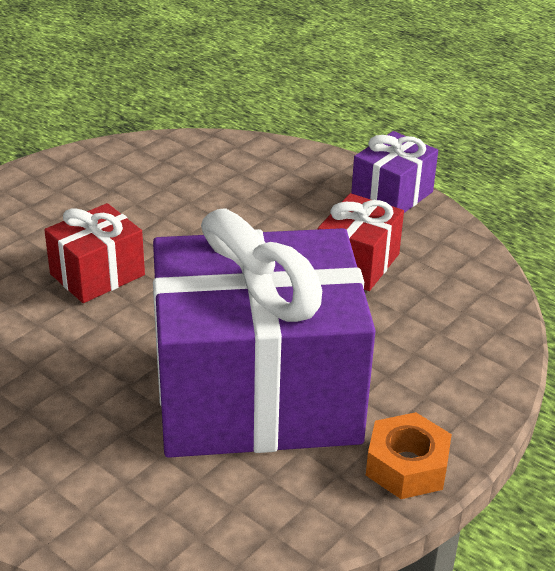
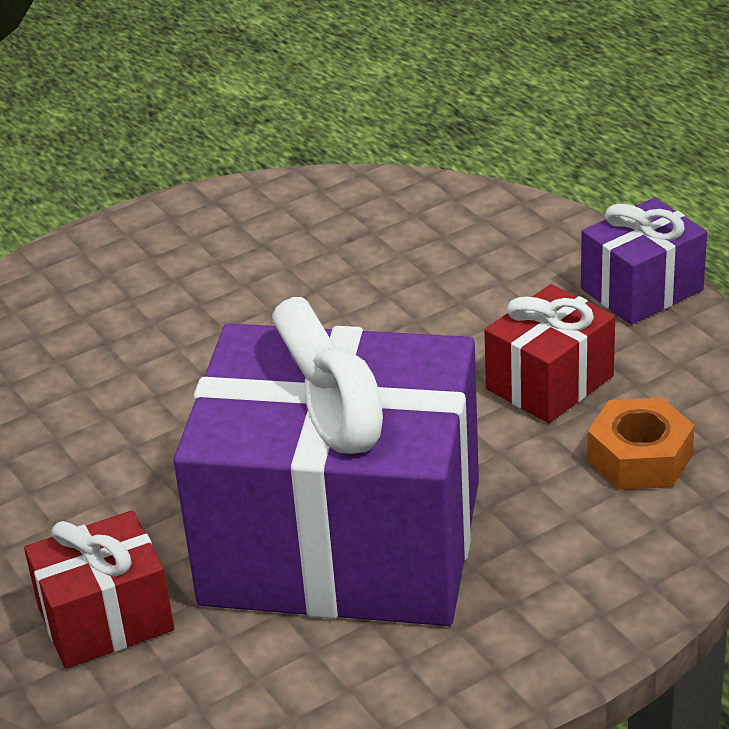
camera: 20 degrees right, 0 degrees up
(97, 274) = (202, 359): red gift -> red gift (105, 619)
(407, 466) = (496, 663): orange nut -> orange nut (639, 458)

